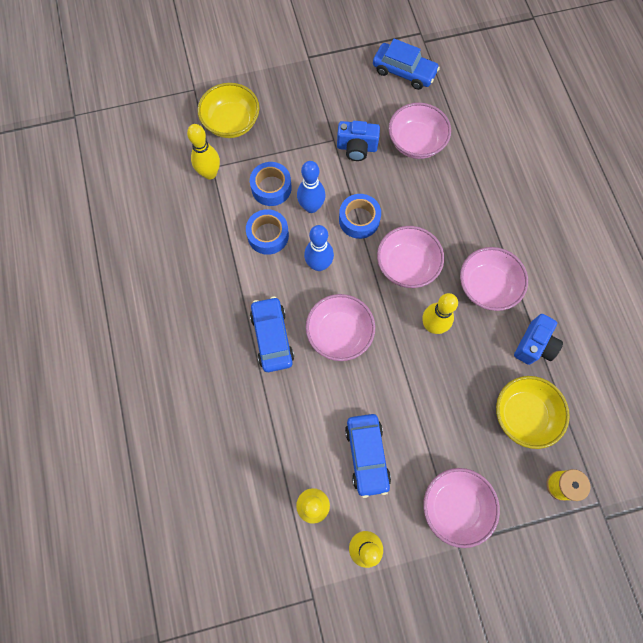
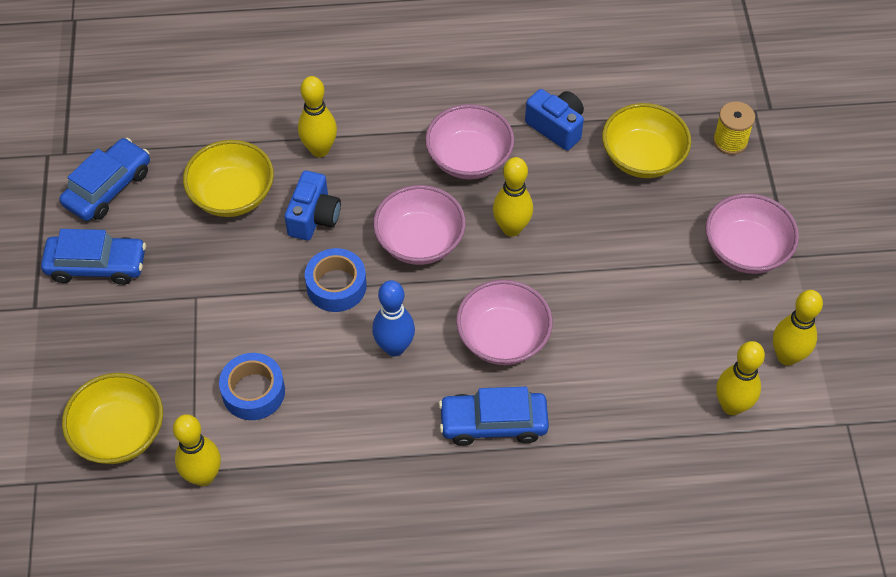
camera: 80 degrees left, 15 degrees down
(268, 235) = (332, 407): blue tape -> none
(311, 207) = (300, 343): blue bowling pin -> none
(357, 148) = (218, 269): blue camera -> blue camera (314, 217)
(367, 455) = (673, 333): blue car -> blue car (97, 265)
(416, 142) = (232, 195): pink bowl -> yellow bowl
(468, 187) = (320, 149): none -> yellow bowling pin

